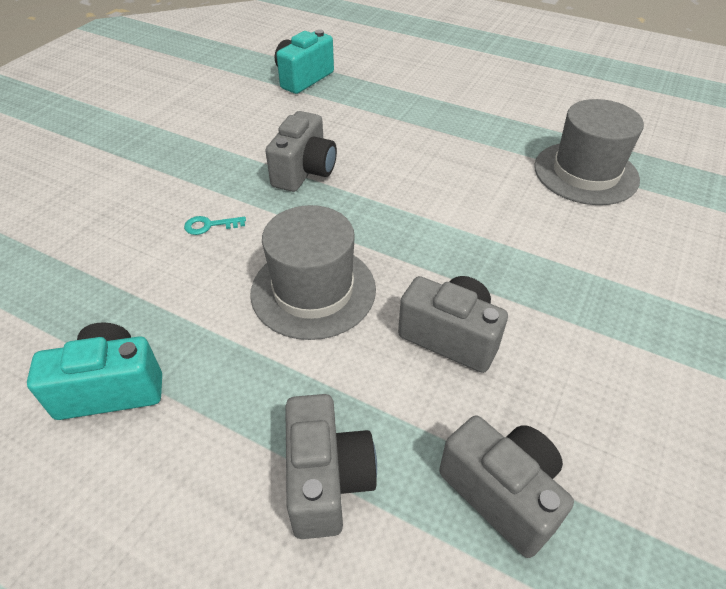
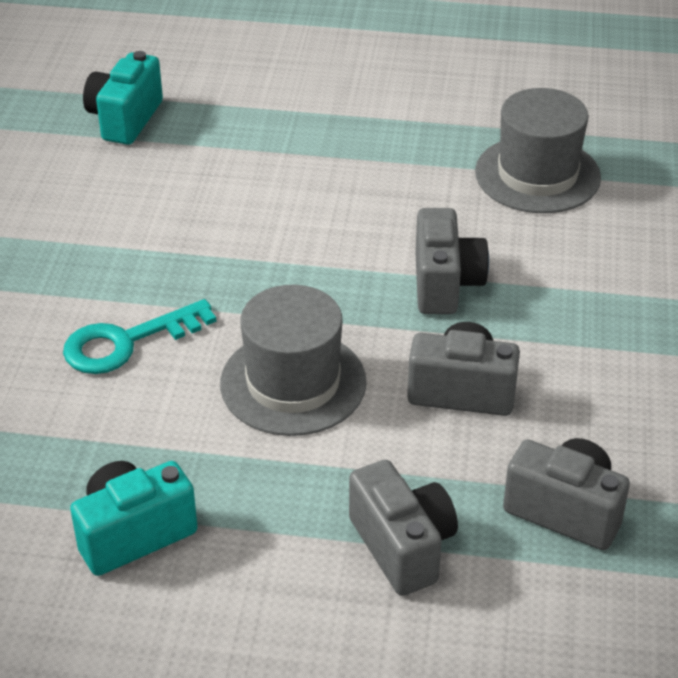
camera: 20 degrees left, 5 degrees down
(209, 225) = (126, 342): turquoise key -> turquoise key, size x2.05
(304, 172) = (204, 249): grey camera -> grey camera (445, 284)

